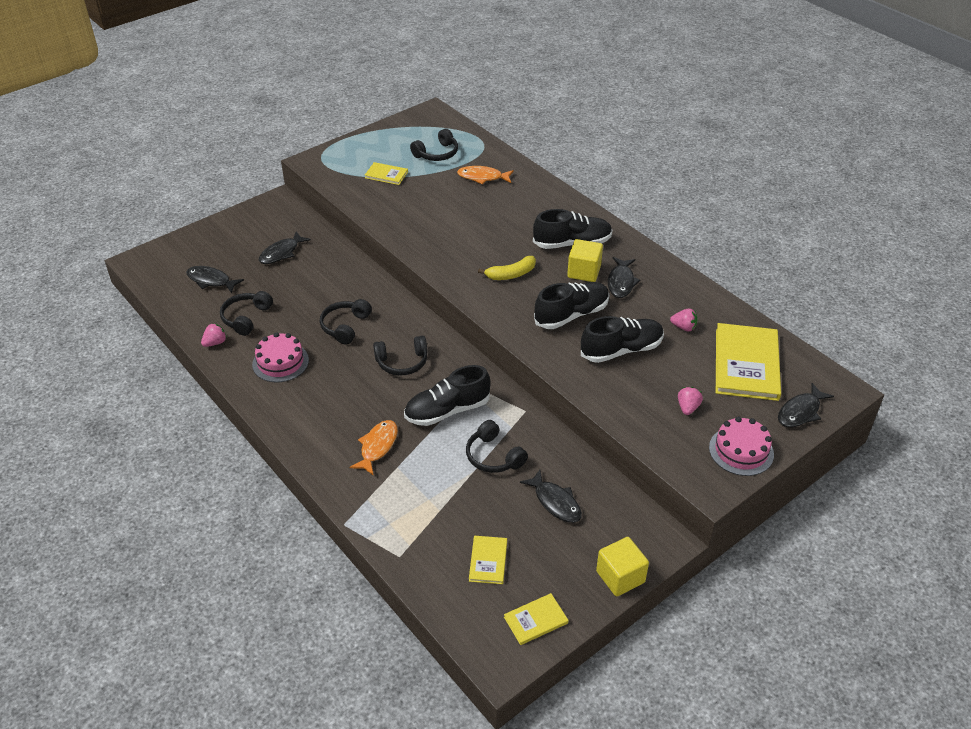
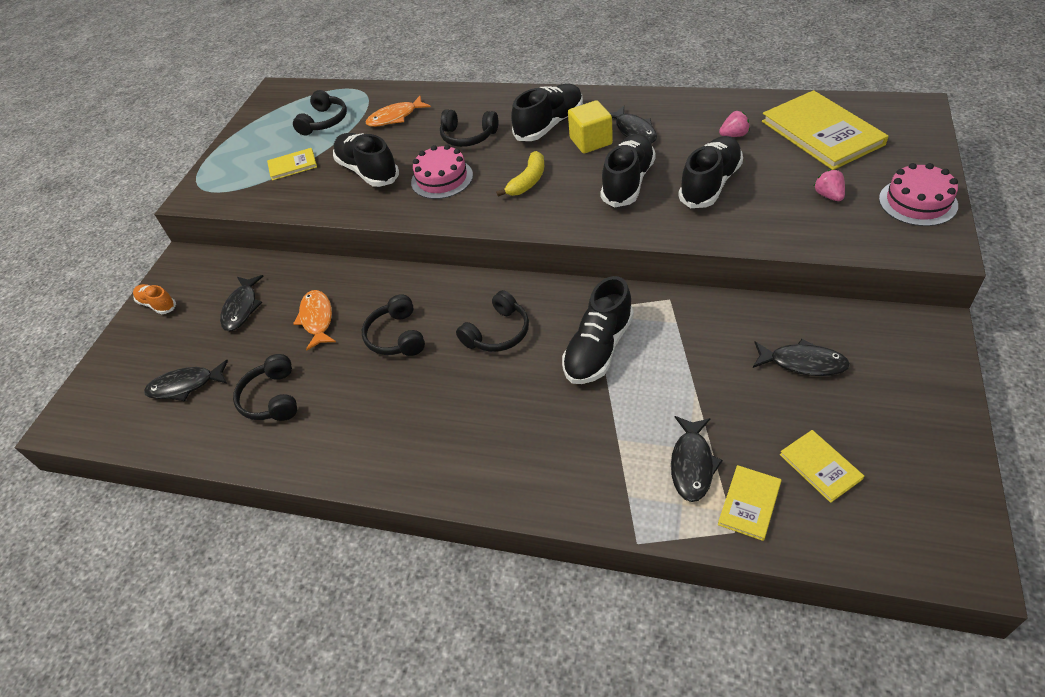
camera: 30 degrees left, 5 degrees up
(215, 343) = (263, 449): pink strawberry -> none
(241, 221) = (157, 304): none -> orange shoe
(280, 362) = (365, 419): pink cake -> pink cake (442, 179)
(377, 446) = (573, 433): orange fish -> orange fish (317, 319)
(425, 206) = (368, 171): none -> black shoe
(493, 456) = (695, 361): black headphones -> black headphones (468, 136)
(536, 620) = (936, 491): yellow book -> yellow book (749, 503)
(620, 577) = (945, 389): yellow cube -> none
(800, 412) = (913, 143): black fish -> black fish (692, 464)

